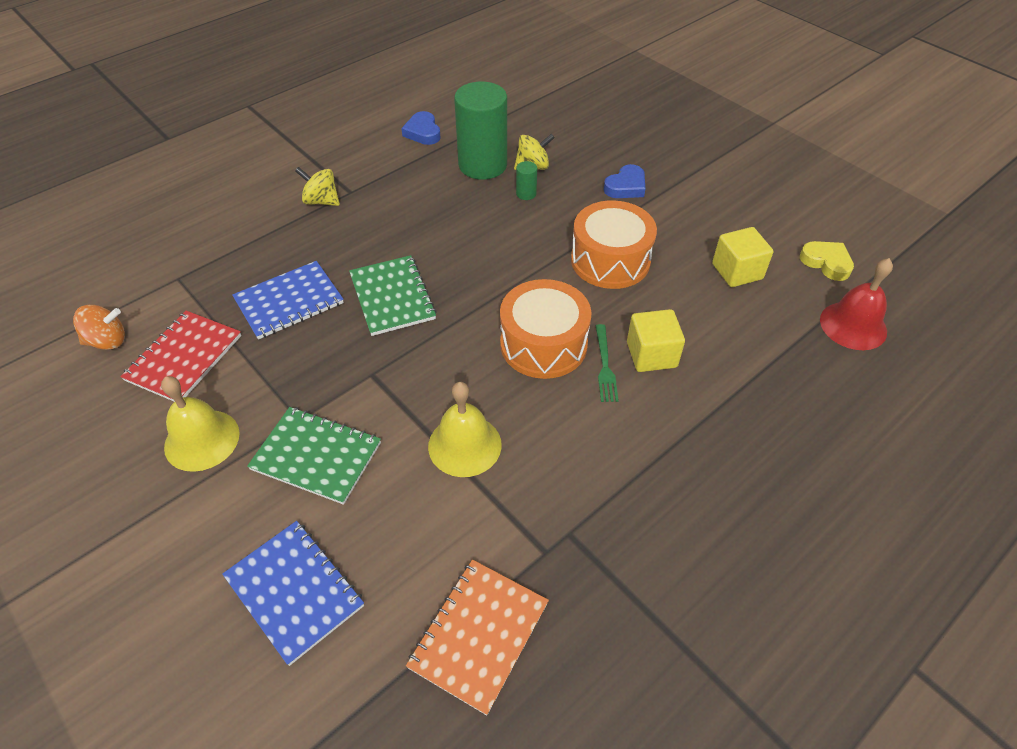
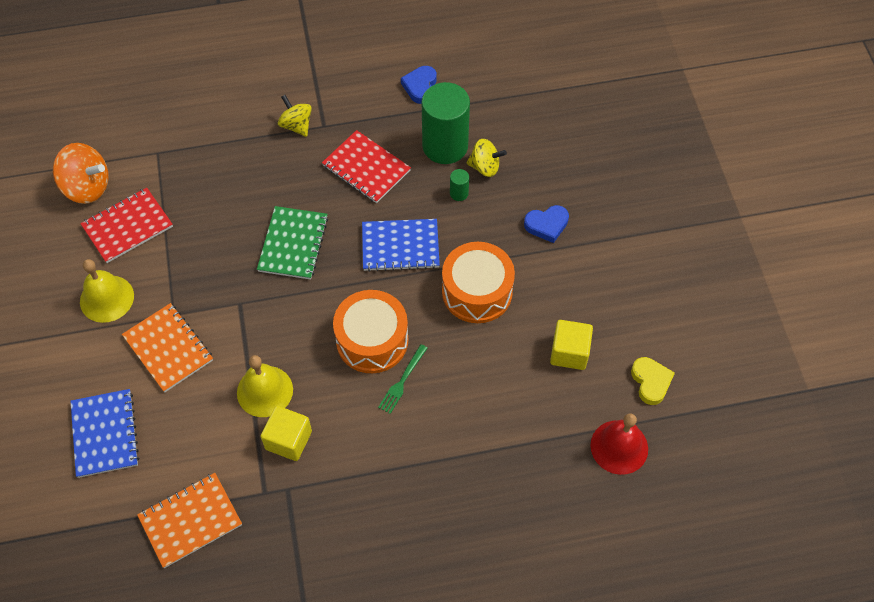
camera: 30 degrees right, 10 degrees up
(107, 341) = (87, 187): orange spinning top -> orange spinning top, size x1.53
(289, 302) = (220, 212): blue notebook -> blue notebook (400, 246)
(316, 456) = (168, 348): green notebook -> orange notebook
(420, 208) = (366, 168): none -> red notebook
(651, 355) = (443, 390): yellow cube -> yellow cube (288, 440)

